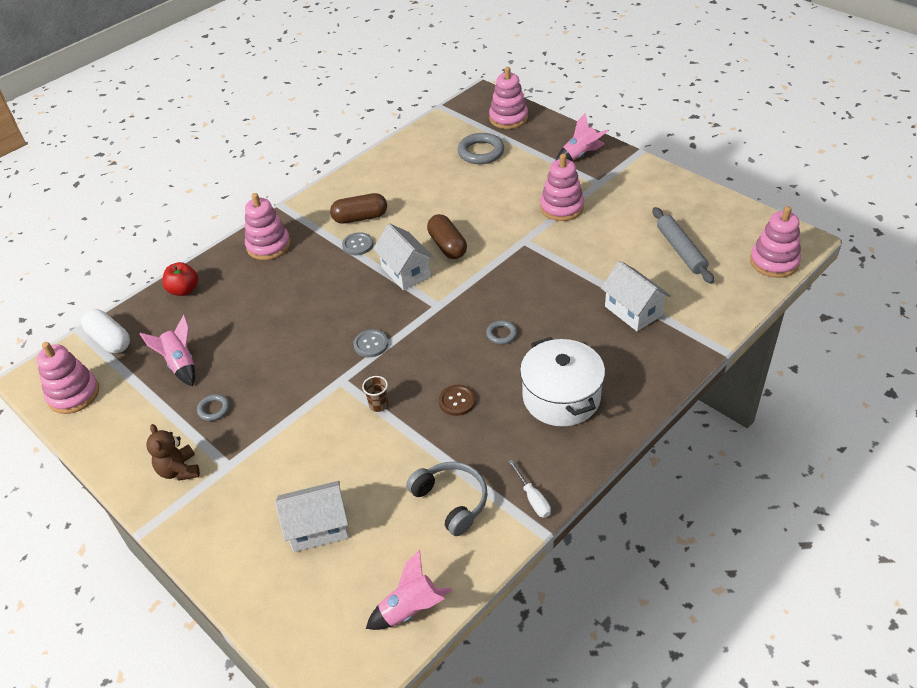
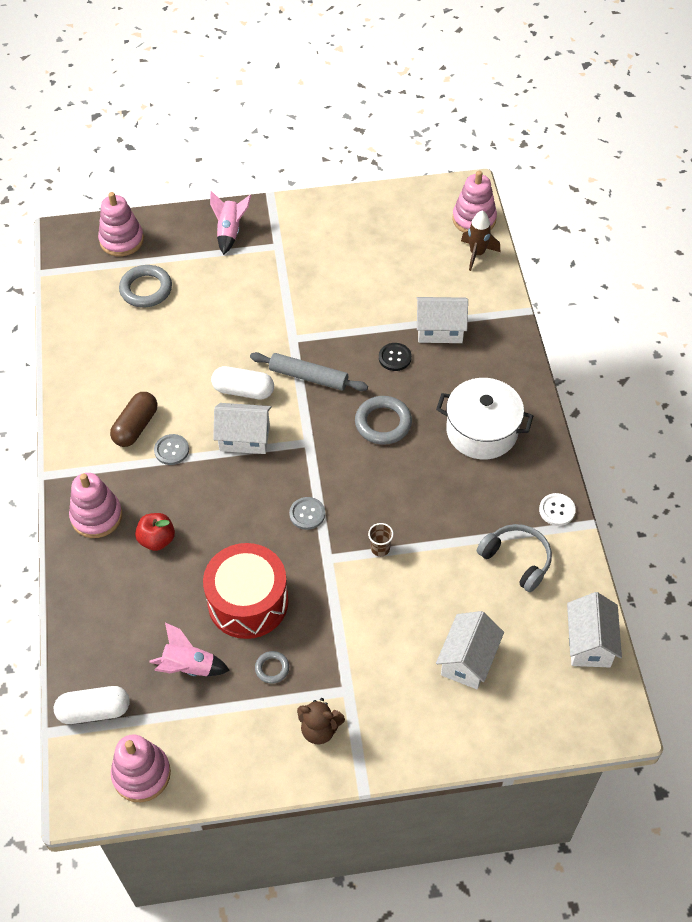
camera: 55 degrees left, 10 degrees up
(184, 290) = (86, 615): red apple -> red apple (157, 540)
(262, 361) = (248, 602): none -> red drum
(410, 610) = (589, 643): pink rocket -> white house
(447, 246) = (243, 390): brown capsule -> white capsule
(451, 501) = (517, 560): grey headphones -> grey headphones turned 45 degrees clockwise
(457, 401) = (425, 496): brown button -> none
(501, 334) = (383, 423): grey ring -> grey ring, size x1.87
(532, 498) = (557, 510): white screwdriver -> white button
(561, 207) = (280, 289): pink stacking toy -> none
(573, 302) = (395, 357): none -> black button
(680, 250) = (407, 257): grey rolling pin -> grey rolling pin (308, 377)
(740, 285) = (477, 254): none -> brown rocket

